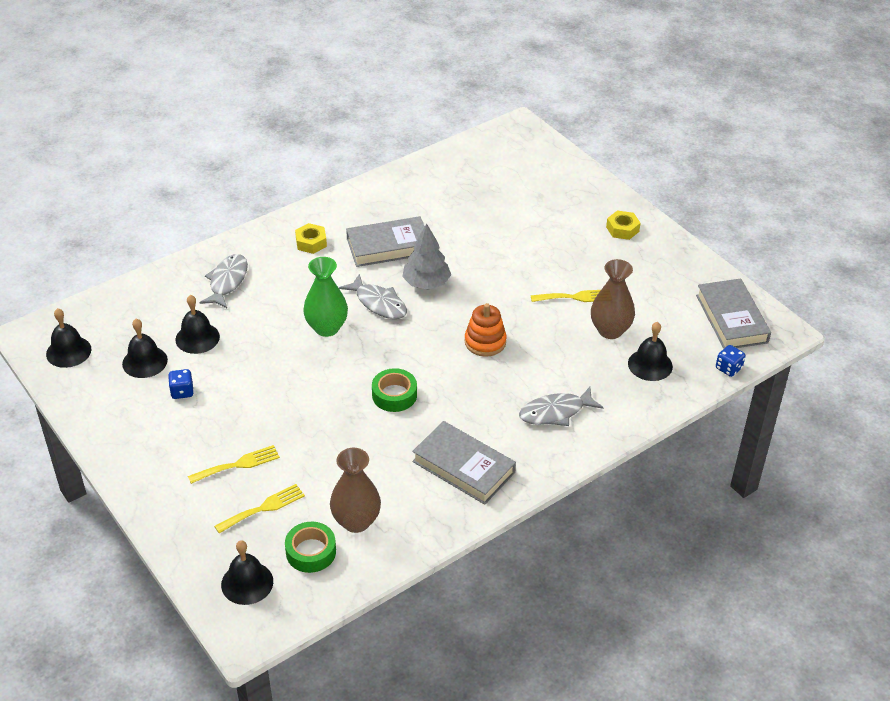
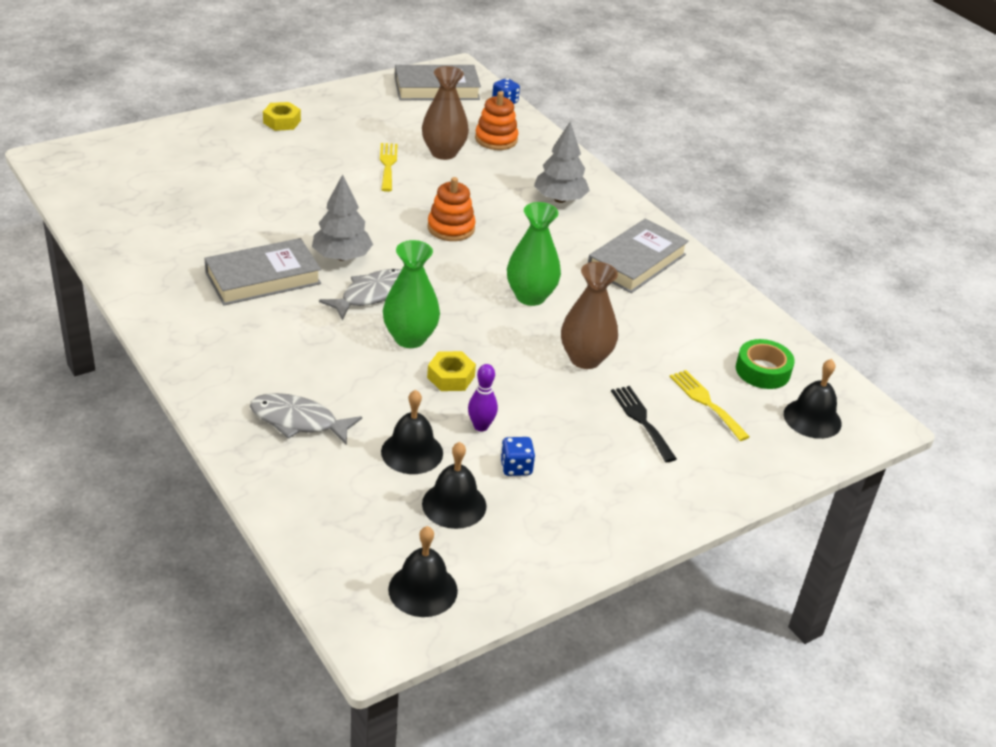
camera: 90 degrees left, 5 degrees down
(226, 371) = (481, 426): none -> purple bowling pin
(238, 464) = (641, 420): yellow fork -> black fork
(311, 242) = (234, 341): yellow nut -> yellow nut (450, 377)
(356, 521) = (717, 337): brown vase -> brown vase (585, 359)
(388, 246) = (263, 278): grey book -> grey book turned 75 degrees clockwise
(394, 395) = (530, 296): green tape -> green vase
(555, 412) = (559, 199): grey fish -> grey tree
(650, 365) = (496, 139): black bell -> orange stacking toy

